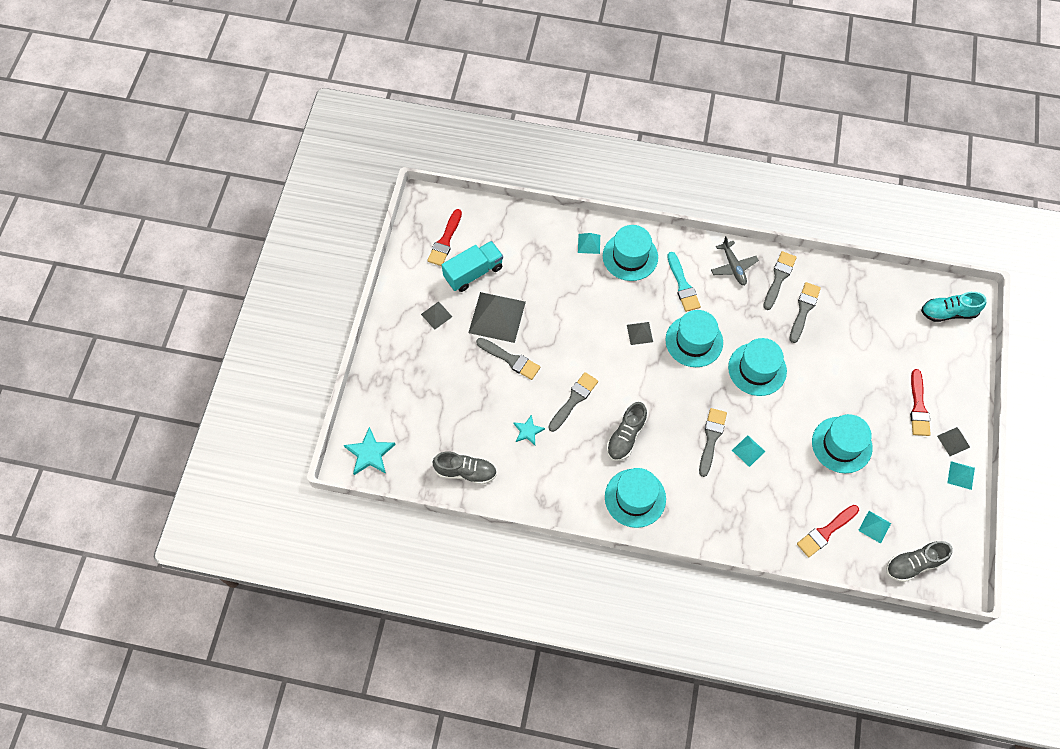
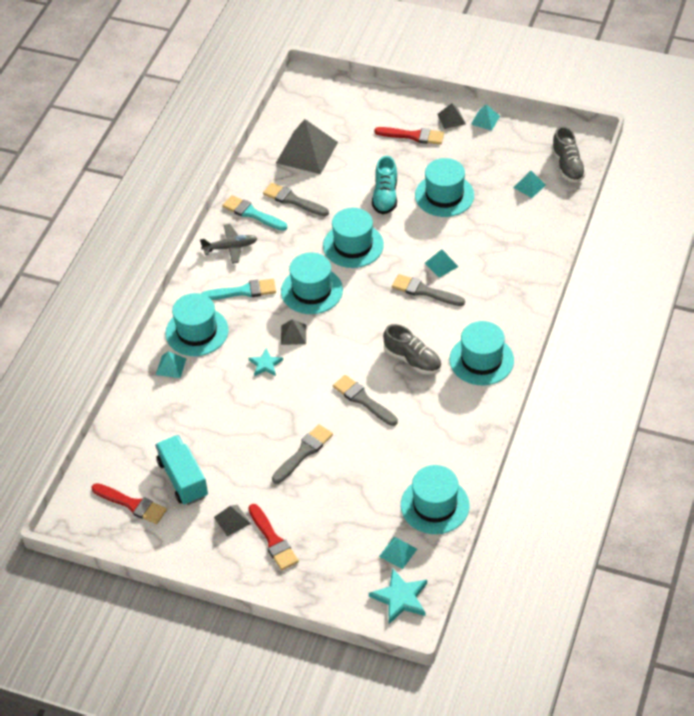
camera: 80 degrees left, 15 degrees down
(414, 447) = (398, 552): none -> turquoise pyramid
(466, 472) = (435, 505): grey shoe -> turquoise hat
(497, 317) = (247, 461): grey pyramid -> grey pyramid (306, 152)
(528, 431) = (394, 444): turquoise star -> turquoise star (265, 364)
(779, 278) = (252, 213): grey brush -> turquoise brush
(825, 532) = (531, 220): red brush -> red brush (273, 540)
(948, 312) = (318, 98): turquoise shoe -> turquoise shoe (385, 196)

